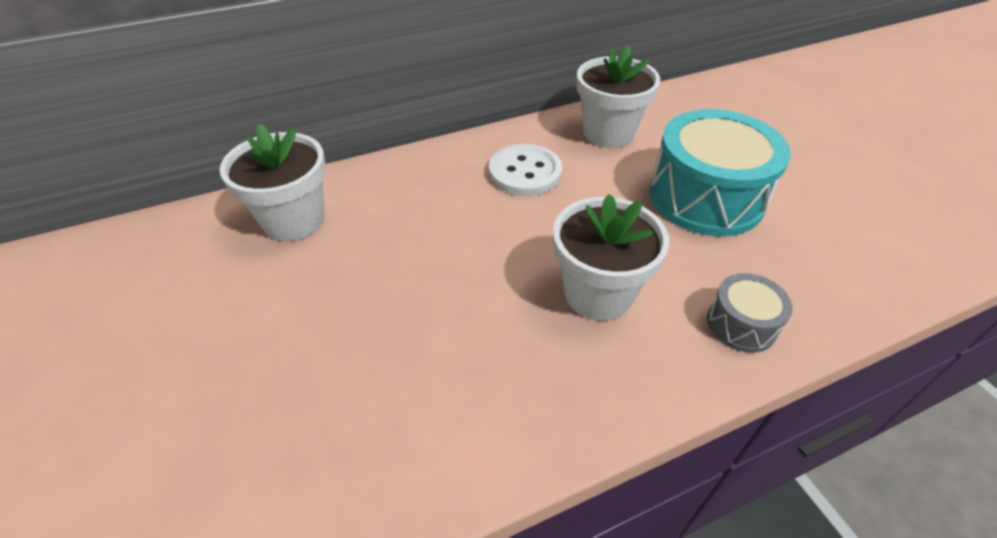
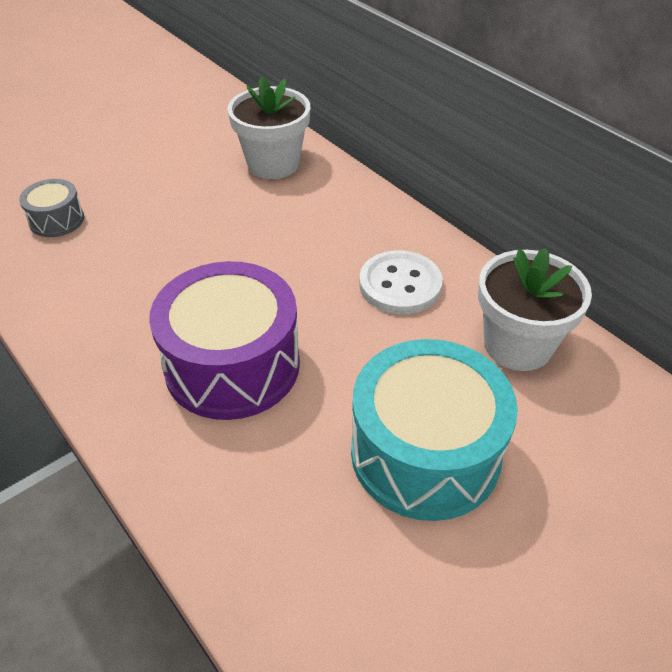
camera: 75 degrees right, 0 degrees up
(598, 293) = (232, 365): white flower pot -> purple drum
(741, 324) = (213, 487): grey drum -> grey drum (57, 220)

